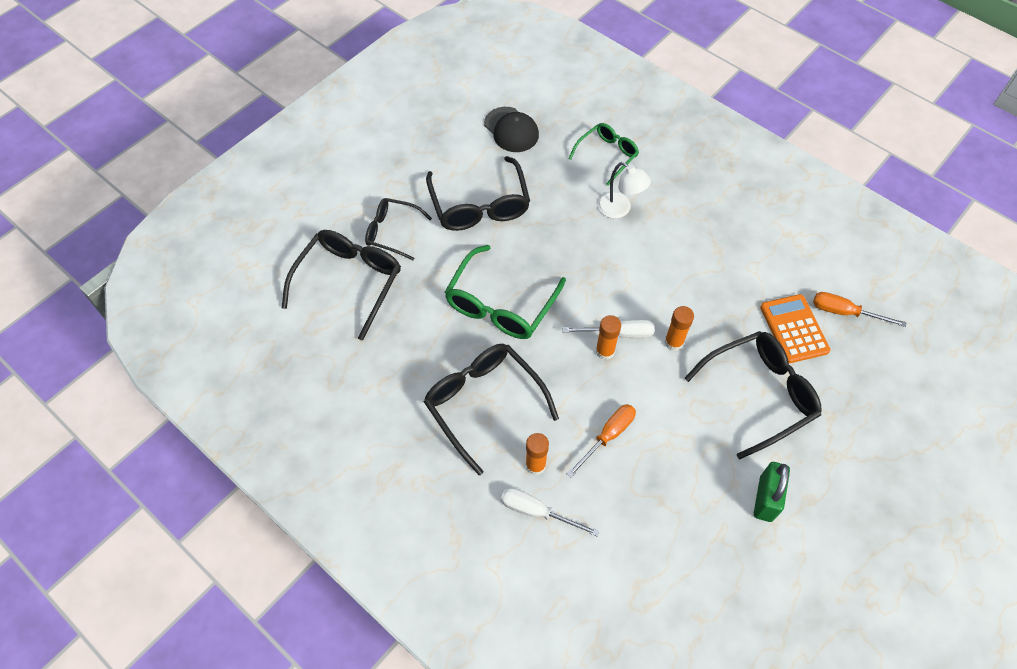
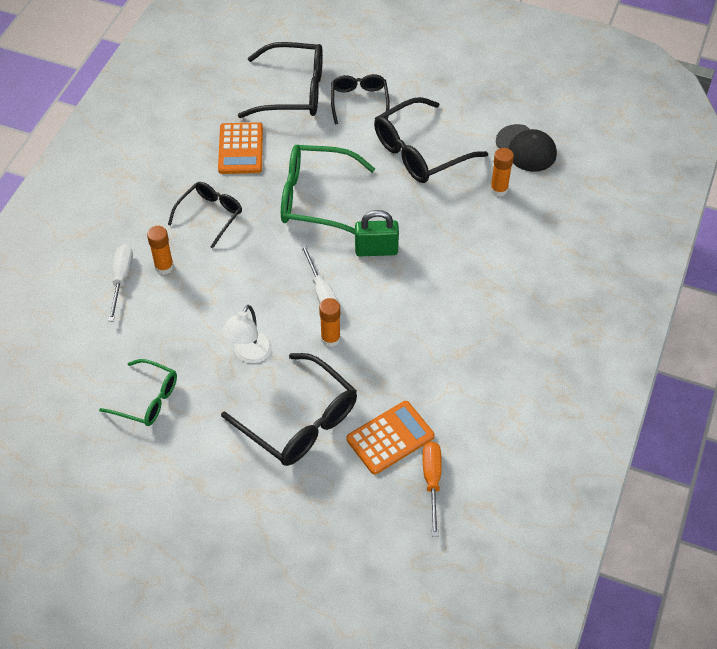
camera: 70 degrees right, 5 degrees down
(405, 351) = (240, 149): none -> orange calculator
(483, 403) = (210, 215): black glasses -> black glasses, size x0.62
(511, 130) = (526, 148): black cap -> black cap turned 75 degrees counterclockwise
(605, 351) = (298, 287): orange glue stick -> orange glue stick (499, 189)
(607, 155) = (536, 232): green glasses -> green glasses (147, 399)
(608, 436) = (210, 311): orange screwdriver -> none
(619, 209) = (470, 259): white lamp -> white lamp (249, 354)
(765, 499) = (188, 446): green padlock -> green padlock (376, 250)

